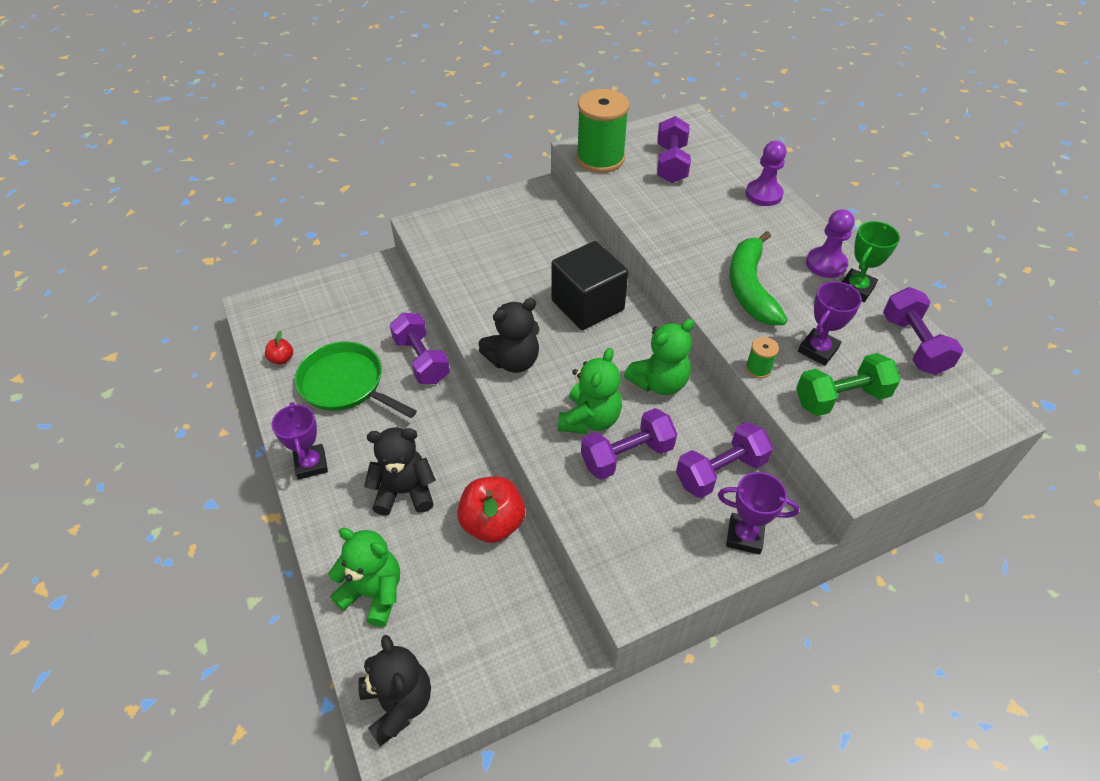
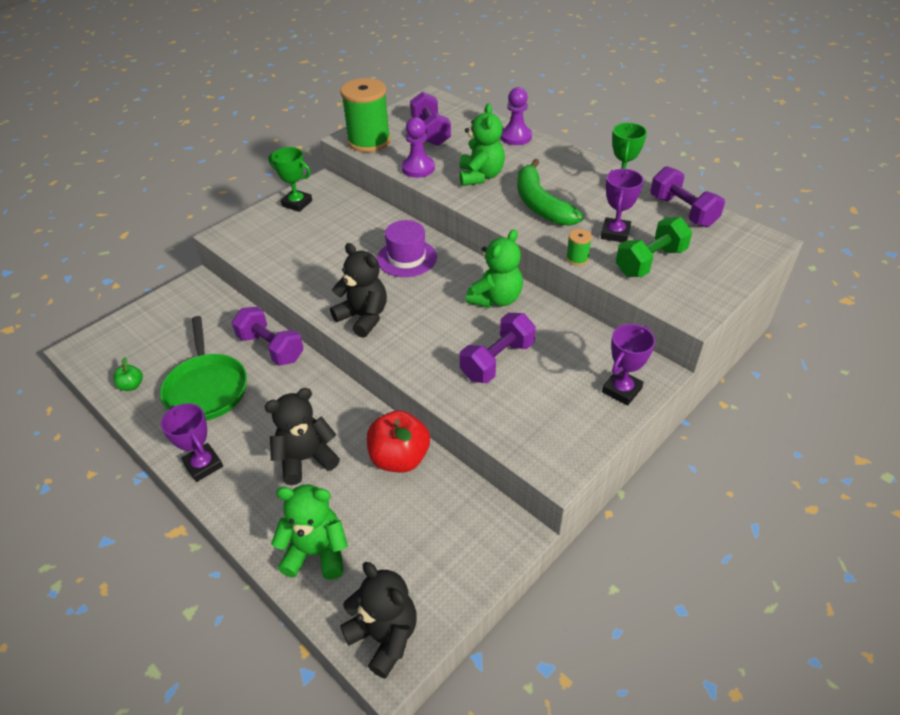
camera: 20 degrees left, 5 degrees down
(282, 359) = (132, 385): red apple -> green apple
(346, 384) = (206, 388): green pan -> green pan turned 120 degrees counterclockwise
(505, 208) = (297, 203): none -> green trophy
(513, 361) = (363, 317): black teddy bear -> black teddy bear turned 90 degrees counterclockwise
(587, 305) = (407, 258): black cube -> purple hat
(589, 419) = (452, 343): green teddy bear -> green teddy bear (480, 176)
(720, 471) = (578, 349): purple dumbbell -> none
(744, 536) = (621, 390): purple trophy -> purple trophy turned 45 degrees counterclockwise
(826, 264) = (589, 173): purple pawn -> purple pawn (418, 168)

